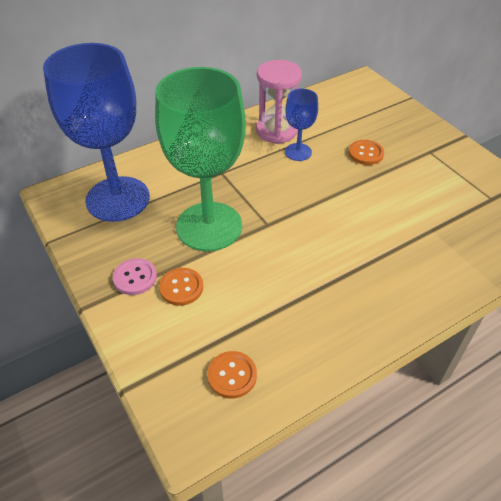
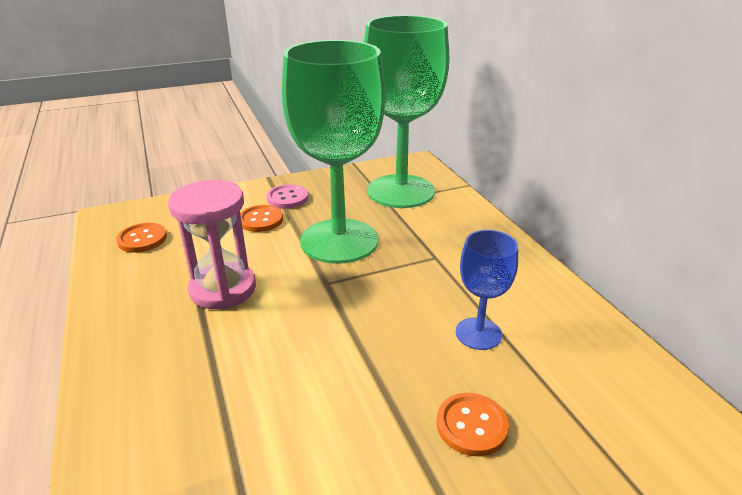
camera: 100 degrees right, 15 degrees down
(118, 199) = (401, 191): blue goblet -> green goblet
(276, 131) = (536, 318): pink hourglass -> pink hourglass (223, 289)

